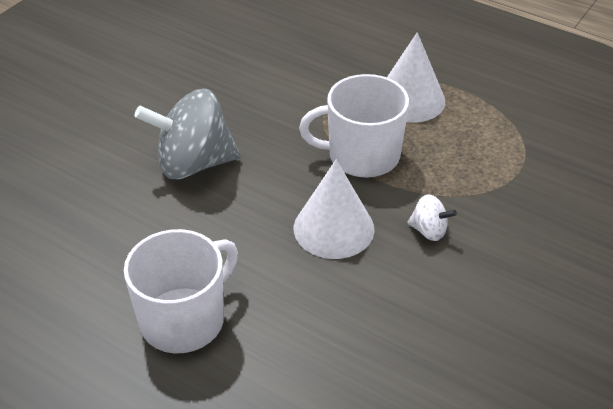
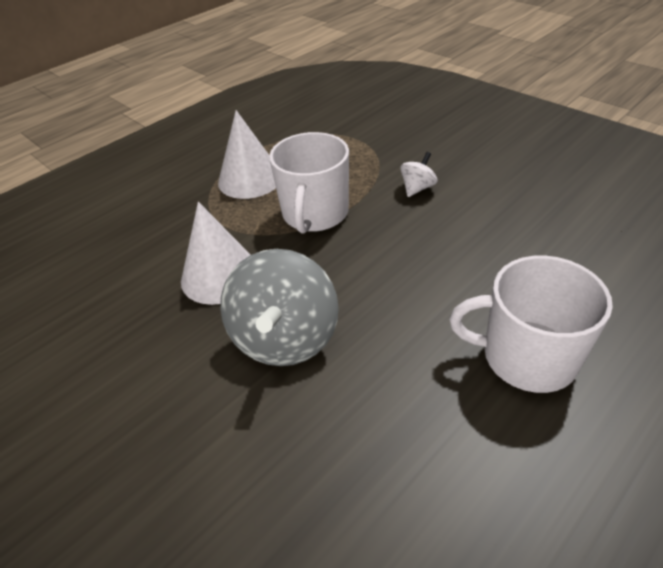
camera: 75 degrees left, 0 degrees up
(184, 319) = (526, 356): white mug -> white mug turned 45 degrees counterclockwise
(333, 228) = (407, 240): white cone -> white cone (220, 275)

